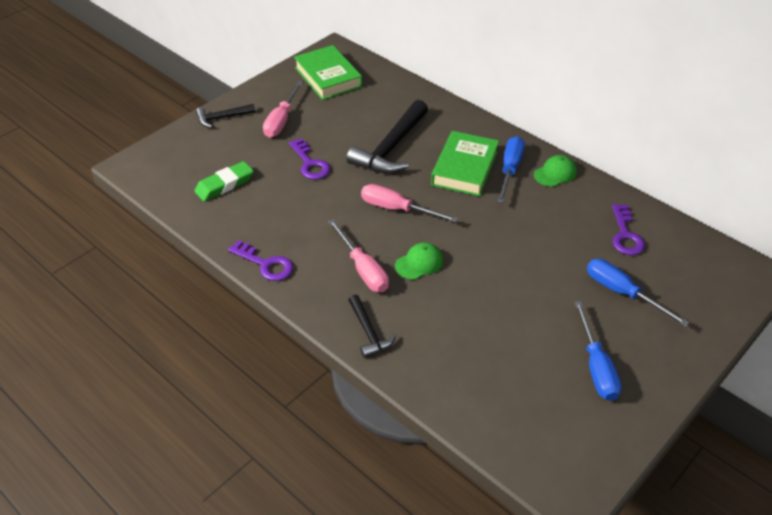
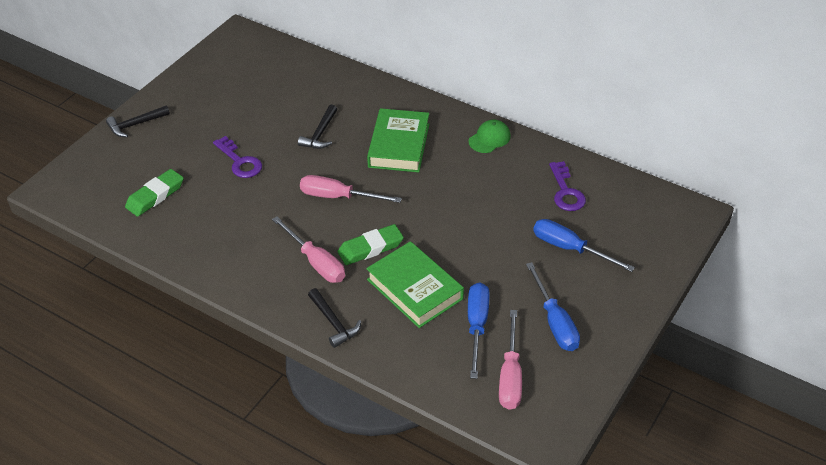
camera: 10 degrees left, 0 degrees up
(265, 264) = (217, 271): purple key -> none
(281, 120) = (199, 119): pink screwdriver -> pink screwdriver (510, 376)
(328, 77) = (239, 66): green book -> green book (415, 289)
(391, 148) = (320, 134): black hammer -> black hammer, size x0.54
(419, 263) = (370, 248): green cap -> green eraser
(510, 170) = (444, 141): blue screwdriver -> blue screwdriver (477, 326)

